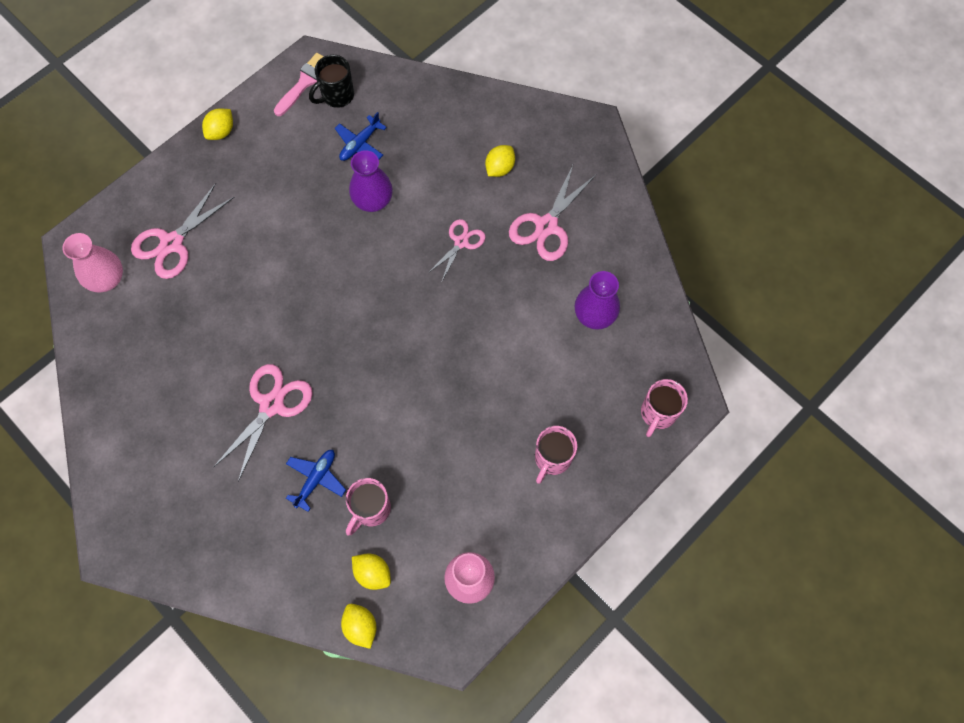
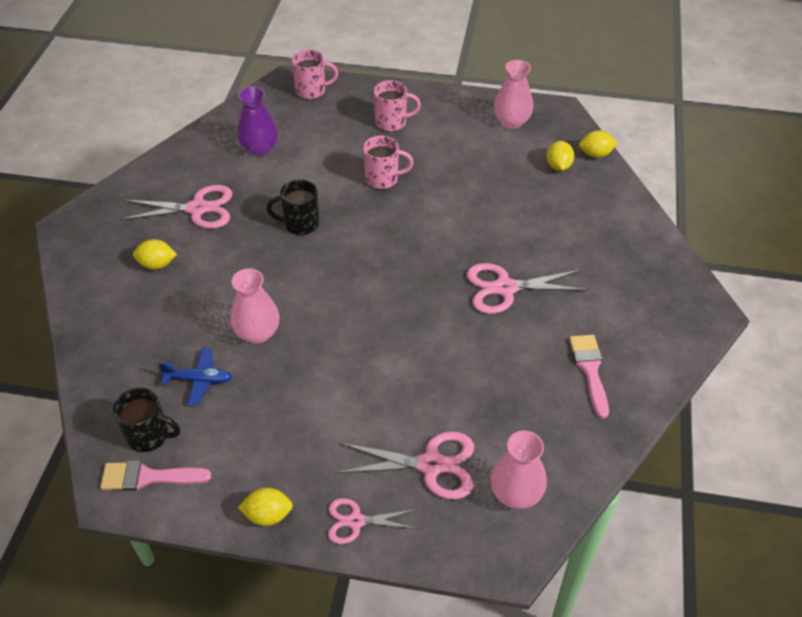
camera: 125 degrees left, 20 degrees down
(148, 405) = (589, 370): none -> pink brush
(316, 479) = (531, 229): blue plane -> none
(360, 626) = (595, 154): yellow lemon -> yellow lemon turned 60 degrees clockwise
(371, 509) = (519, 189): pink mug -> pink mug (383, 179)
(373, 201) = (257, 333): purple vase -> pink vase
(461, 242) = (254, 252): pink scissors -> pink scissors (355, 521)
(468, 293) = (300, 224): none -> black mug

